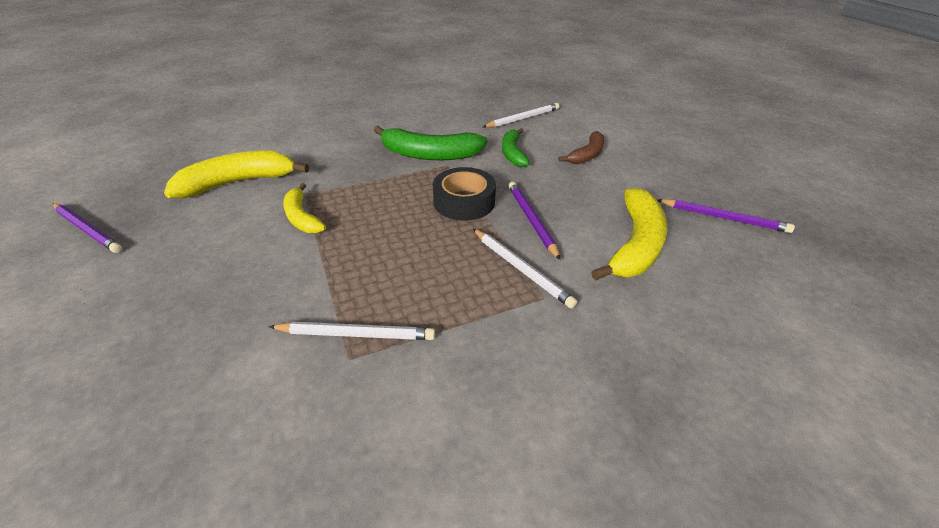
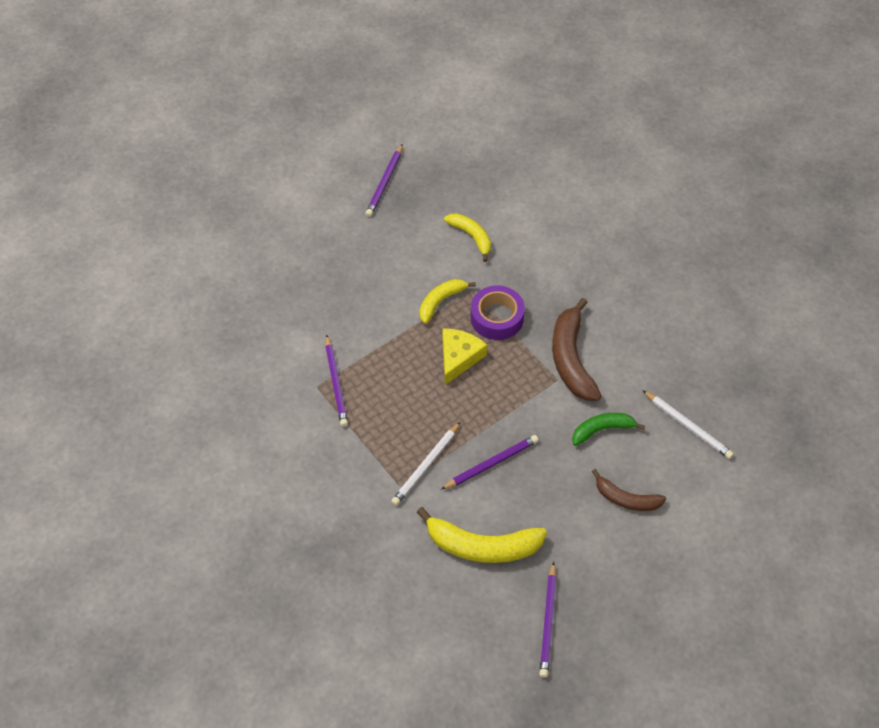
camera: 75 degrees right, 15 degrees up
(239, 182) = (471, 237): yellow banana -> yellow banana, size x0.61
(353, 185) = (497, 318): none -> purple tape
(356, 334) = (336, 383): white pencil -> purple pencil
(385, 218) = (459, 357): none -> yellow cheese
(429, 154) = (571, 359): green banana -> brown banana
(464, 202) = (501, 407): black tape -> none

